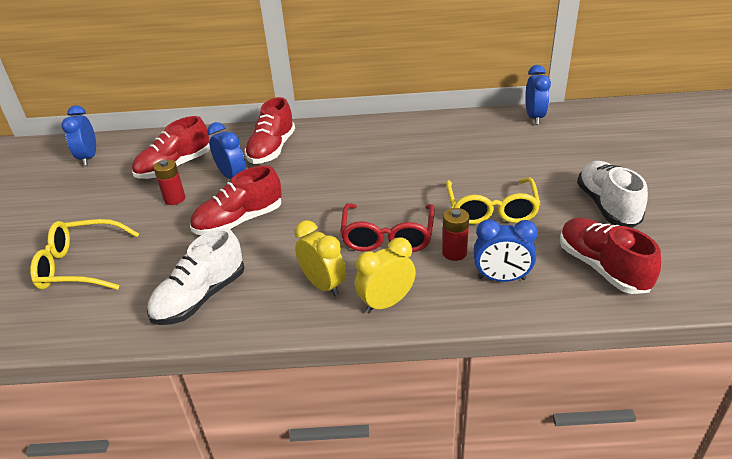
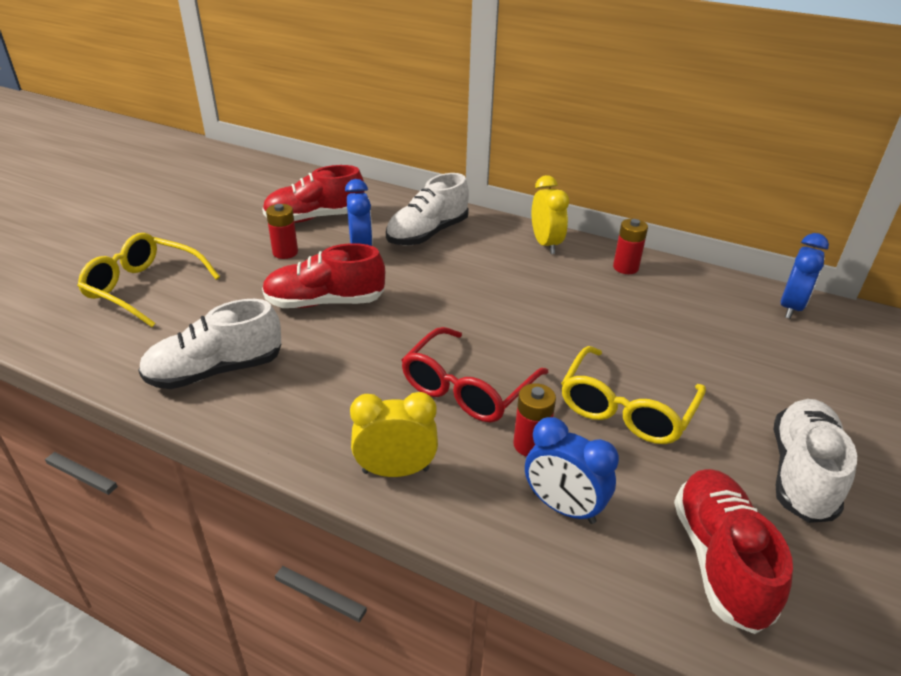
camera: 25 degrees right, 0 degrees up
(89, 158) = (247, 180): blue clock -> none
(272, 149) = (427, 234): red shoe -> white shoe
(323, 285) = (346, 415): yellow clock -> yellow clock (545, 244)
(422, 127) = (625, 267): none -> red battery

